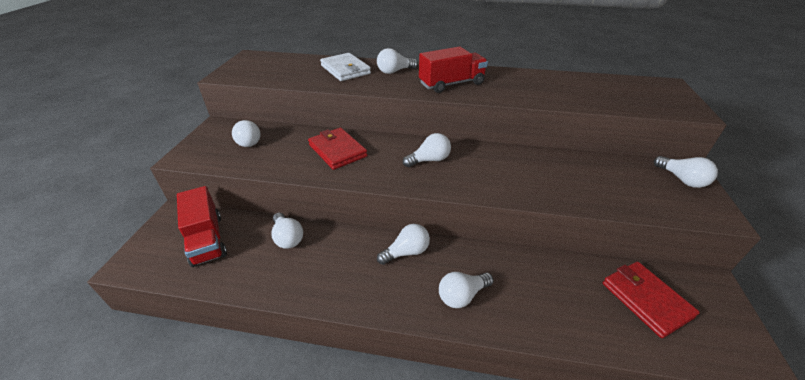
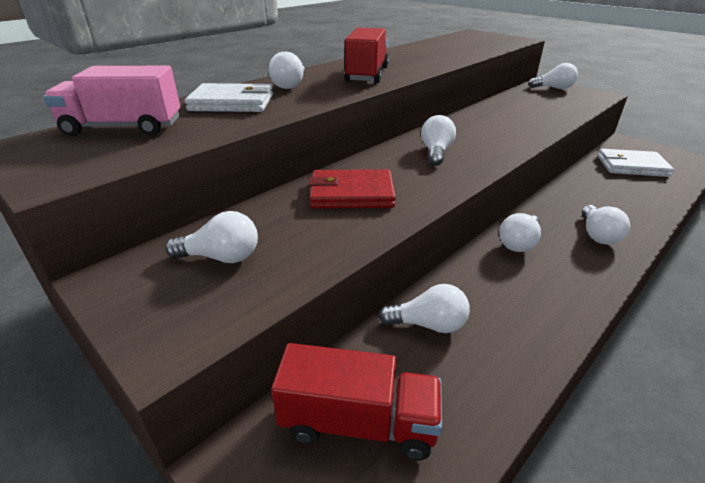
camera: 55 degrees left, 5 degrees down
(286, 63) = (123, 128): none -> pink truck
(406, 252) = (519, 243): white light bulb -> white light bulb turned 150 degrees counterclockwise
(646, 299) = (632, 166): red wallet -> white wallet

